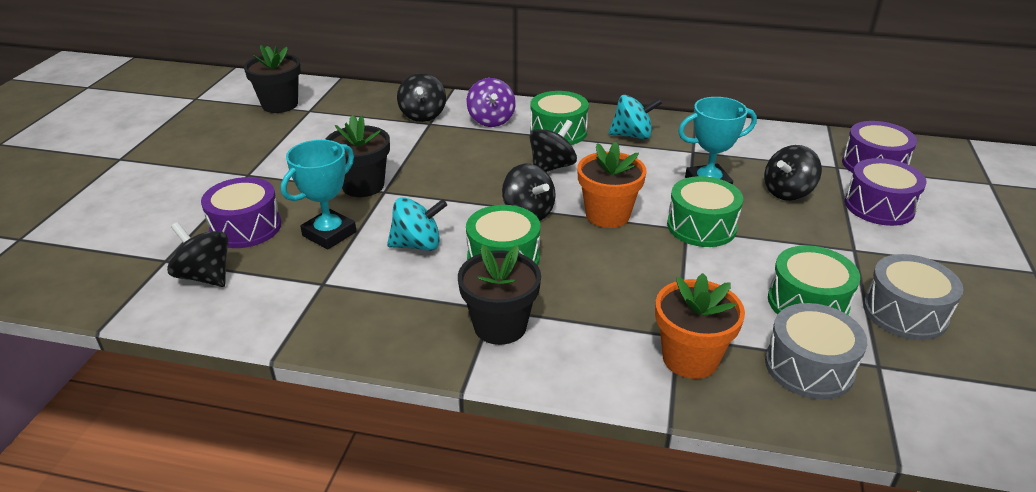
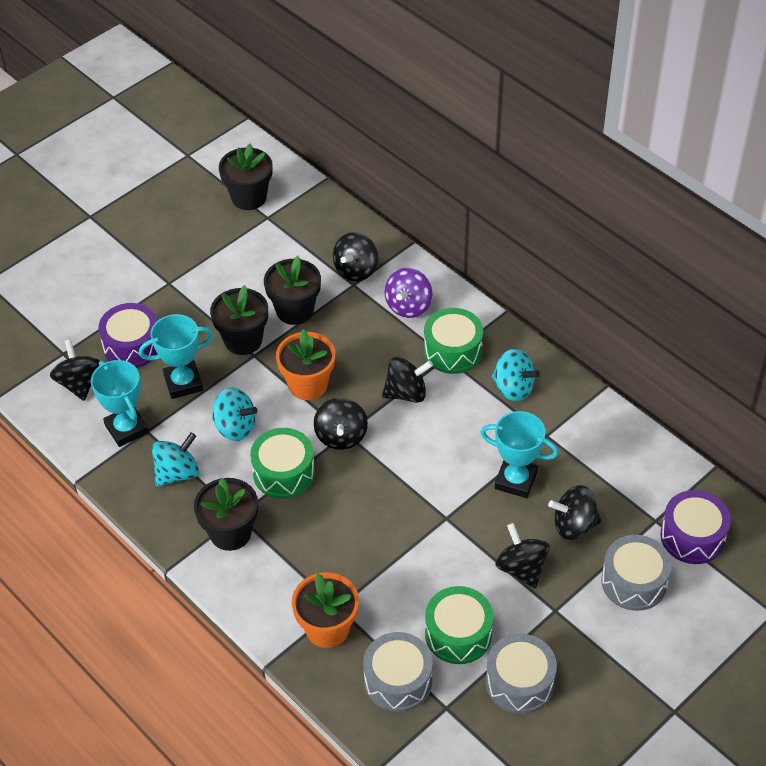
camera: 35 degrees right, 15 degrees up
(296, 291) = (126, 429): none -> turquoise trophy
(390, 303) = (177, 473): none -> turquoise spinning top
(393, 153) = (295, 310): none -> black flower pot
(607, 215) = (399, 471): orange flower pot -> orange flower pot (308, 385)
(701, 226) = (460, 522): green drum -> none
(790, 235) = (521, 568): none -> black spinning top
(879, 206) = (634, 582): purple drum -> grey drum

